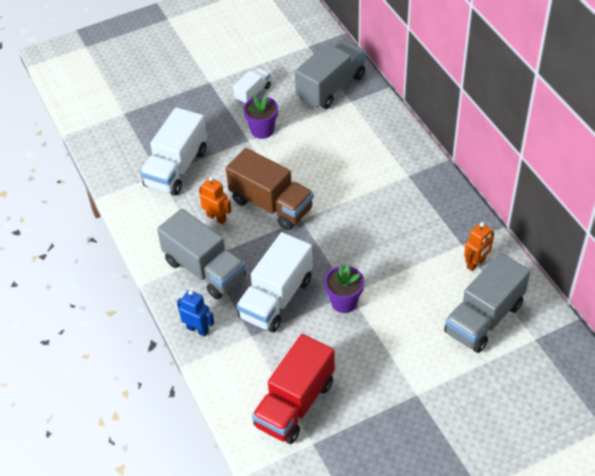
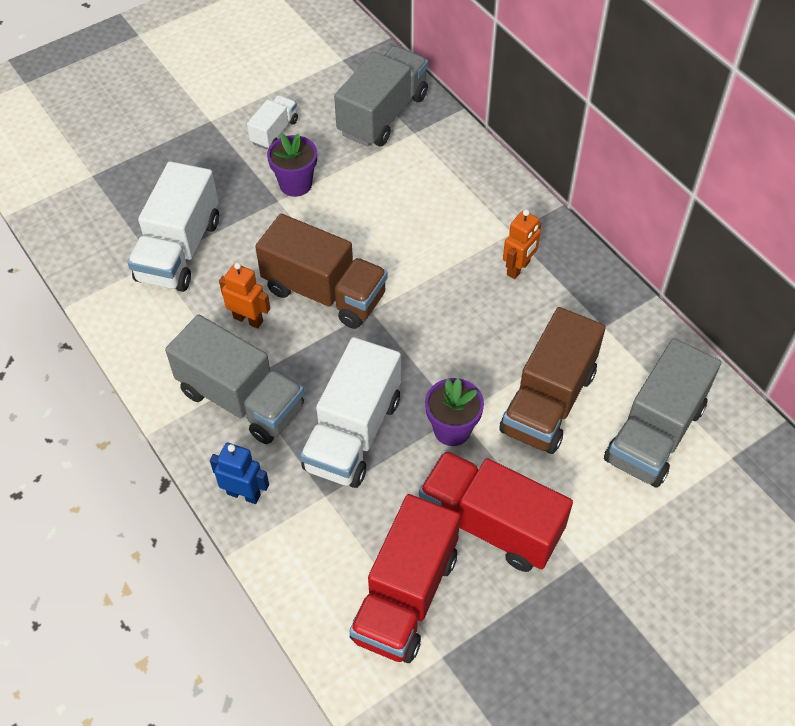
camera: 10 degrees left, 5 degrees up
(359, 365) = (490, 524): none -> red truck
(413, 290) = (548, 402): none -> brown truck
(476, 263) = (628, 353): orange robot -> orange robot (518, 268)

